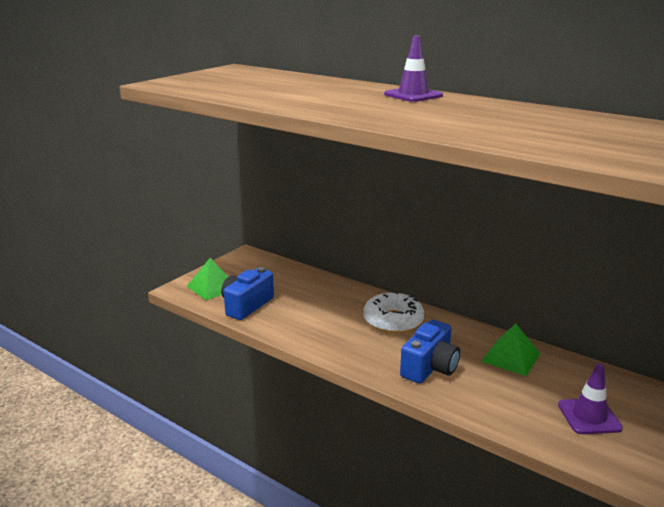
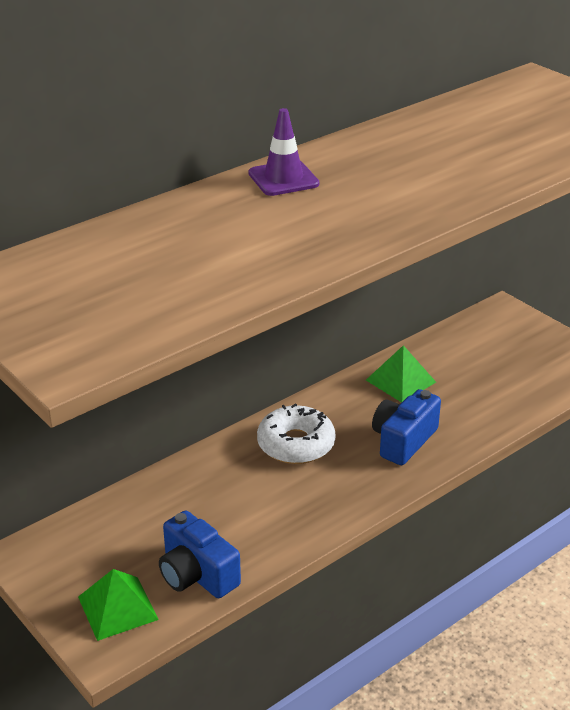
camera: 75 degrees left, 10 degrees up
(430, 367) = (403, 440): blue camera -> blue camera turned 105 degrees counterclockwise
(589, 416) = (506, 367): purple traffic cone -> none

